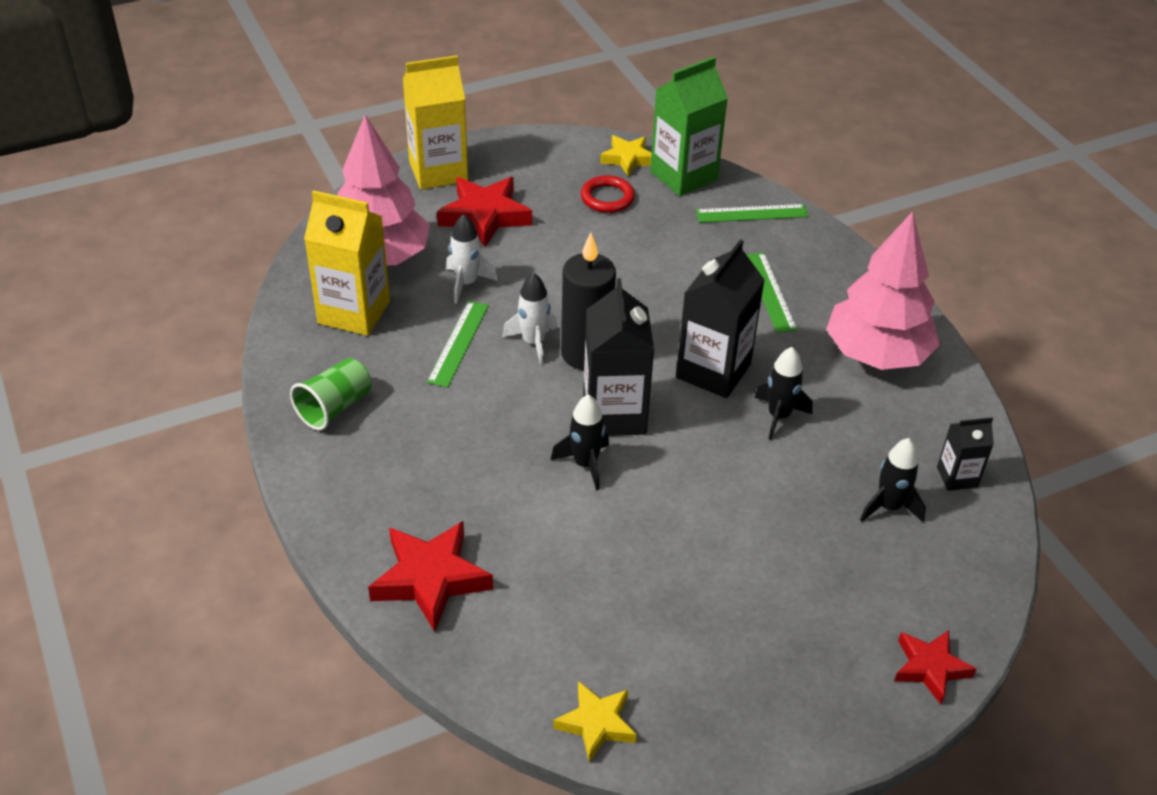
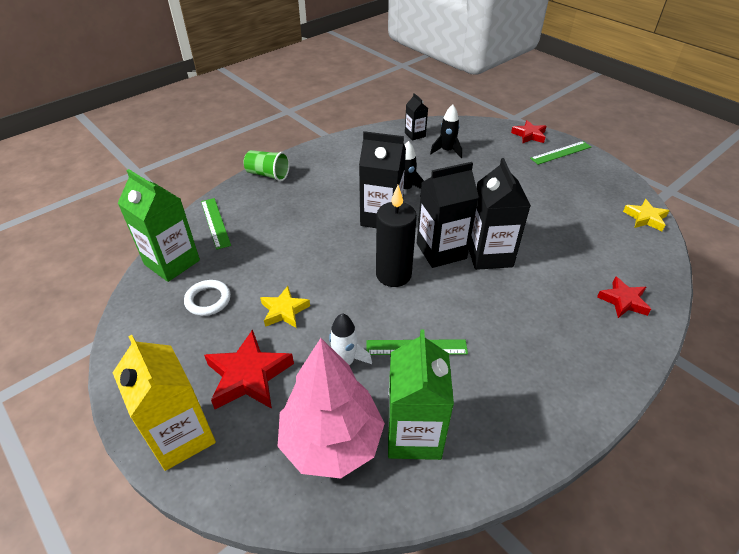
camera: 105 degrees left, 0 degrees up
(334, 407) = (527, 406): green cup -> green cup (268, 175)
(354, 312) = (413, 434): yellow carton -> green carton
(430, 579) = (623, 301): red star -> red star, size x0.63
(533, 342) = (395, 304): white rocket -> none
(585, 464) = (489, 255): black rocket -> black carton
(607, 198) = (208, 300): red ring -> white ring
(628, 159) = (150, 298): yellow star -> yellow star (284, 311)
(770, 292) = (298, 205): green ruler -> green ruler (561, 152)
(876, 354) = (338, 163): pink tree -> none

